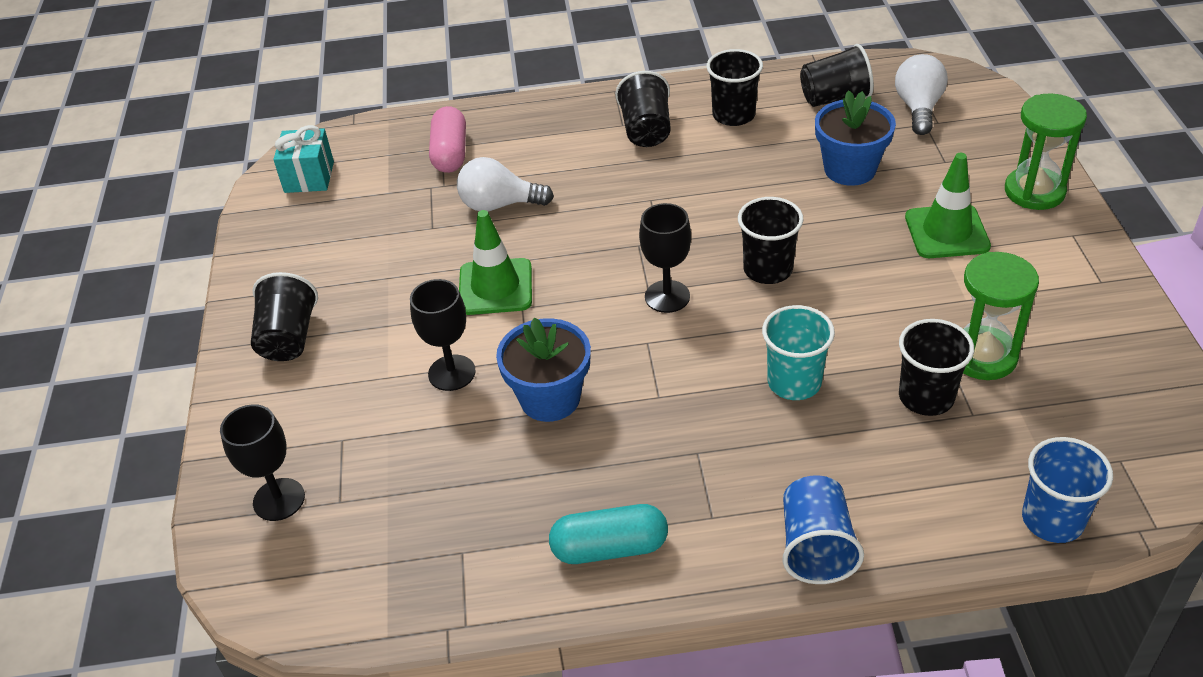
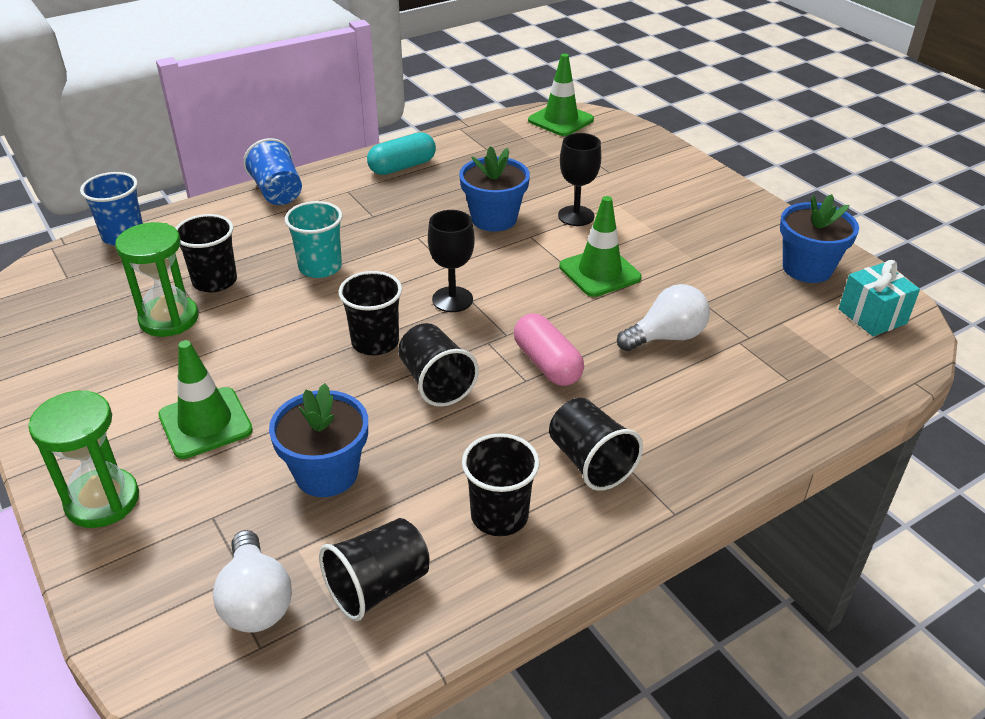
camera: 150 degrees right, 5 degrees down
(279, 499) = (613, 143): black goblet -> none
(288, 338) = (714, 207): black cup -> black cup (436, 383)
(298, 235) = (807, 268): none -> blue flower pot
(298, 588) = (560, 120): none -> green traffic cone
(450, 153) = (772, 375): pink capsule -> pink capsule (547, 364)

